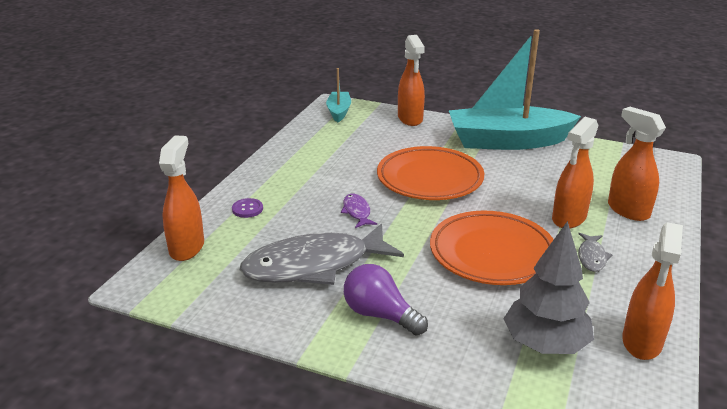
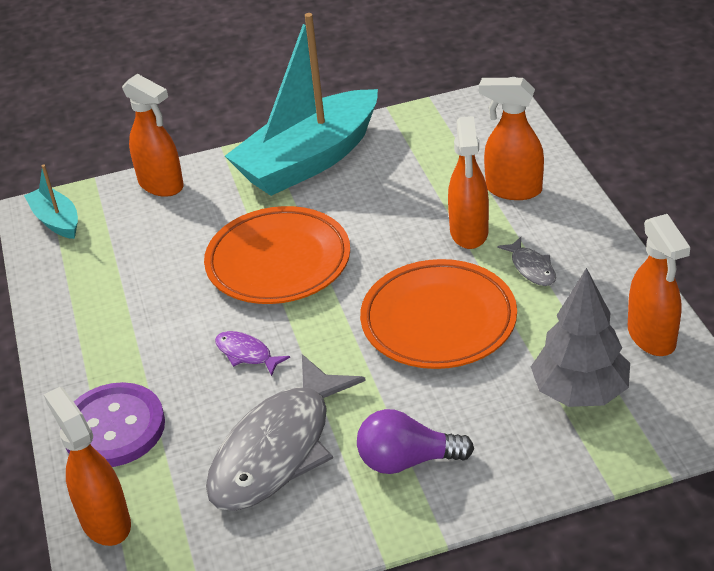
camera: 35 degrees left, 10 degrees up
(247, 209) = (114, 428): purple button -> purple button, size x2.30

